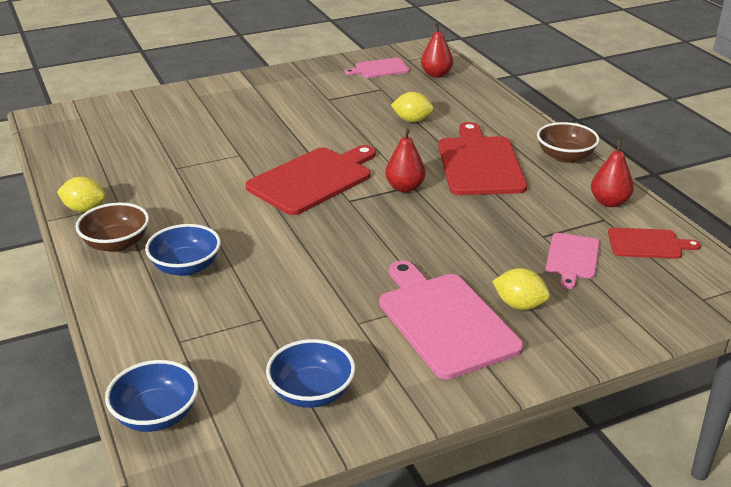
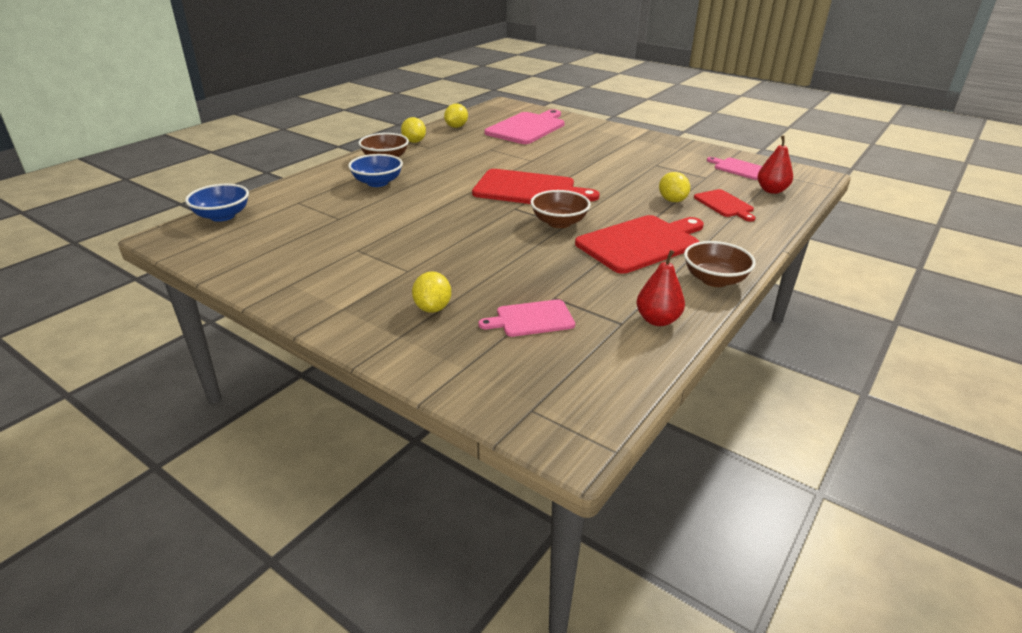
camera: 60 degrees right, 0 degrees up
(75, 168) = (456, 127): none -> yellow lemon
(311, 392) = (267, 254): blue bowl -> none
(405, 187) = (559, 222): red pear -> brown bowl
(445, 321) = (384, 281): pink cutting board -> pink cutting board (527, 128)
(647, 244) = (602, 357): red cutting board -> red cutting board (724, 204)

